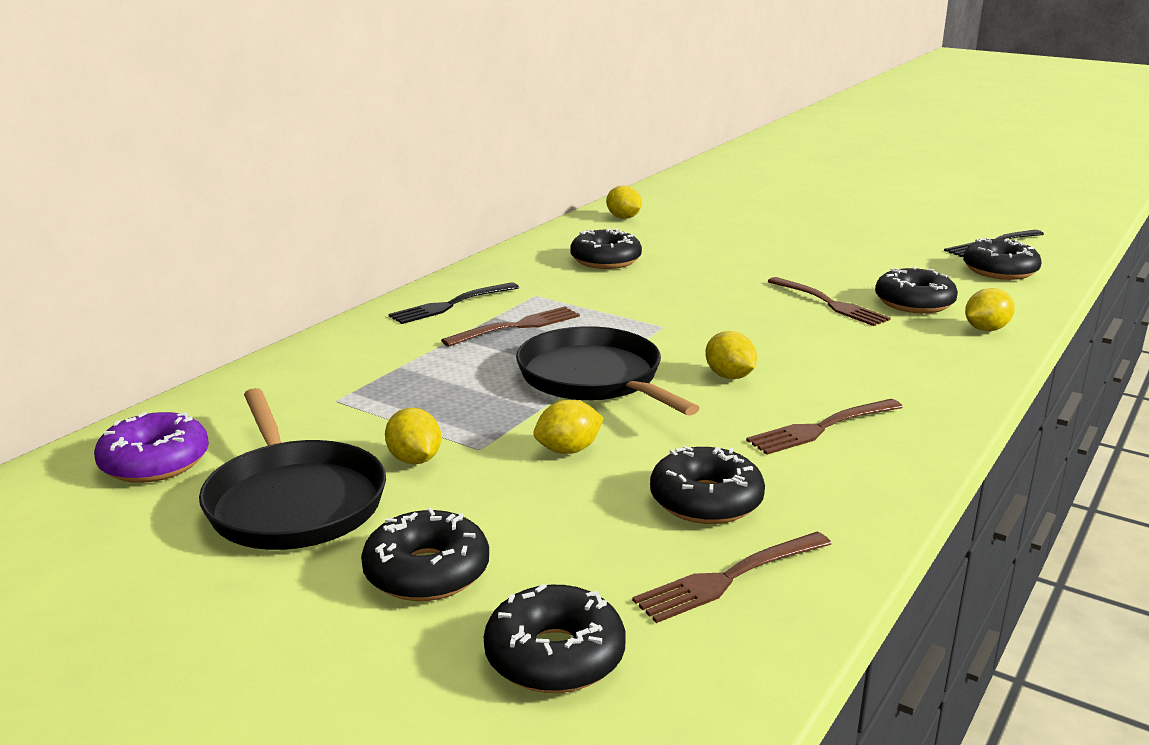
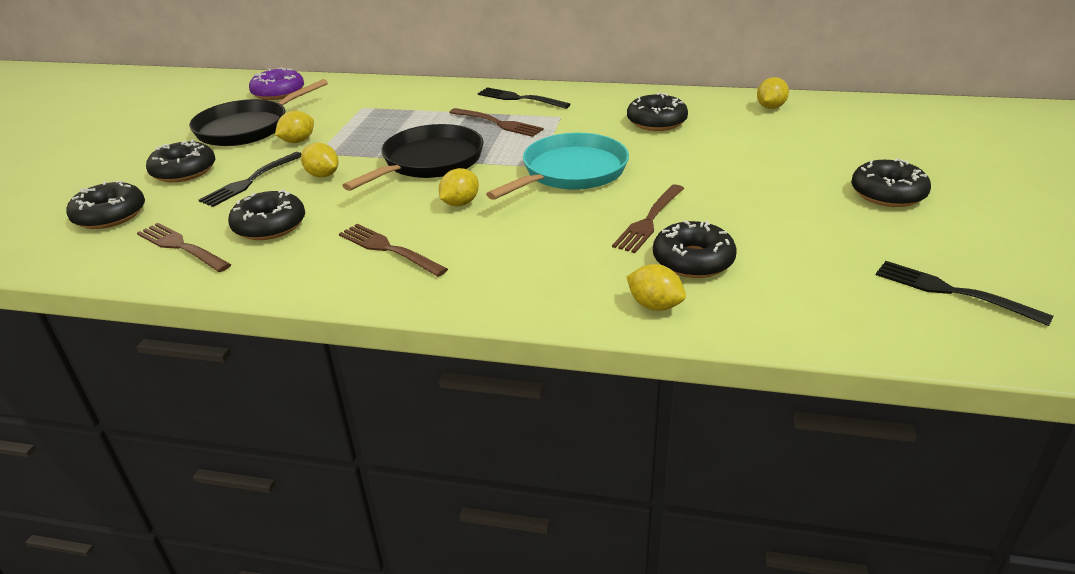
camera: 70 degrees right, 10 degrees up
(533, 508) = (250, 181): none -> black fork
(694, 314) = (571, 172): none -> turquoise pan
(999, 270) = (856, 303): black donut -> black donut (888, 193)

